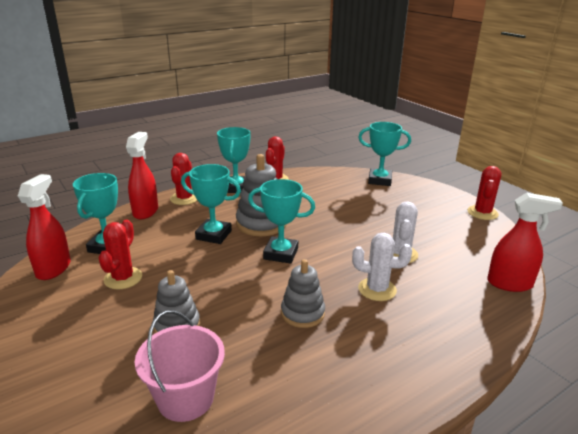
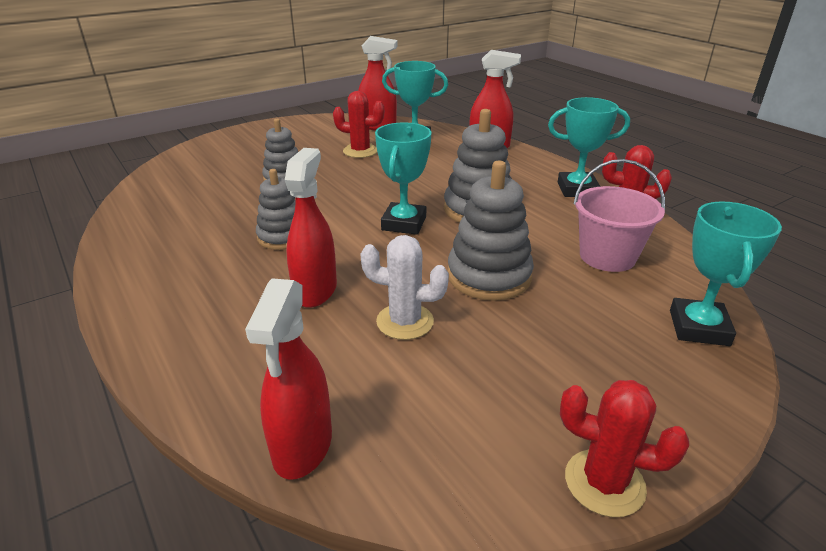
camera: 90 degrees right, 5 degrees up
(184, 198) = (529, 162): red cactus -> none
(185, 398) = (195, 188): pink bucket -> pink bucket (607, 256)
(214, 235) = (443, 183): turquoise trophy -> none
(347, 225) = (489, 276): none -> grey stacking toy
(377, 289) = (315, 290): white cactus -> red spray bottle

